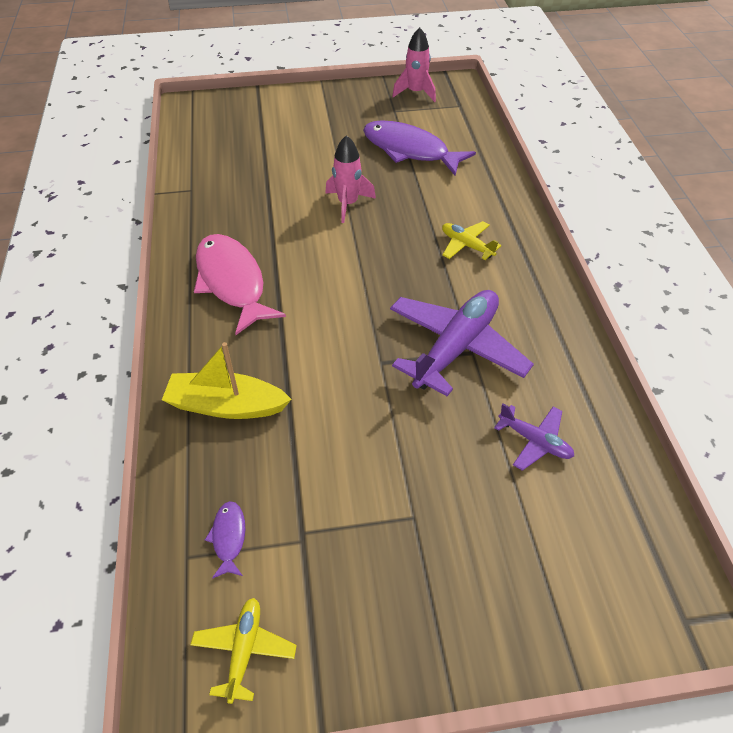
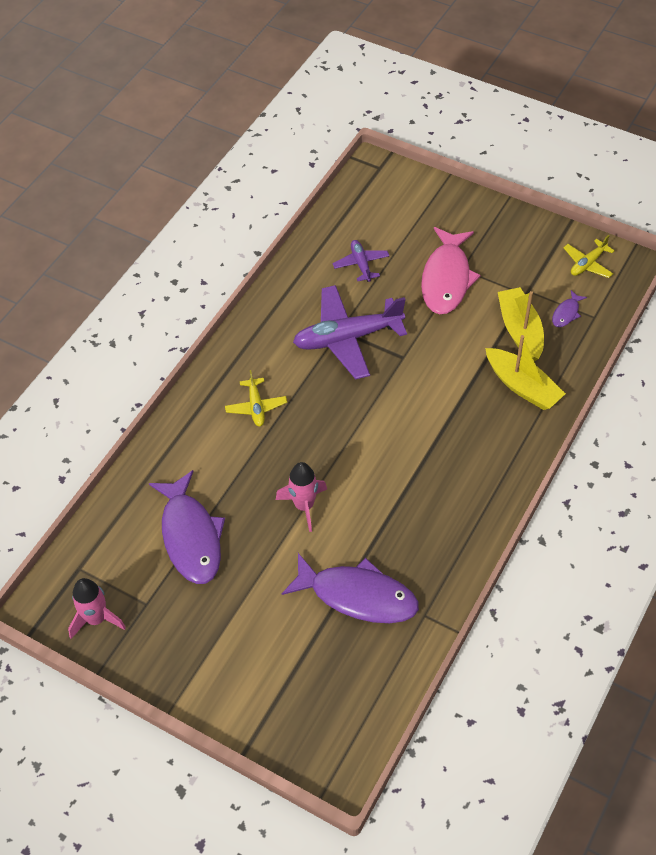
camera: 140 degrees left, 5 degrees up
(232, 282) = (456, 482): pink fish -> pink fish (446, 279)
(252, 176) = (357, 596): none -> purple fish
(274, 473) = (520, 330): none -> yellow boat

